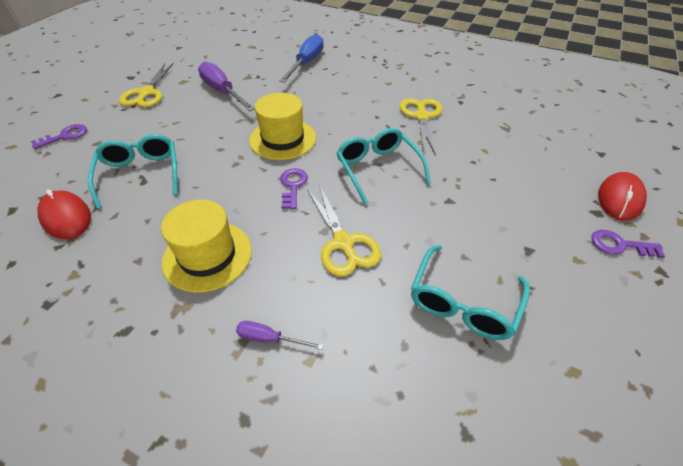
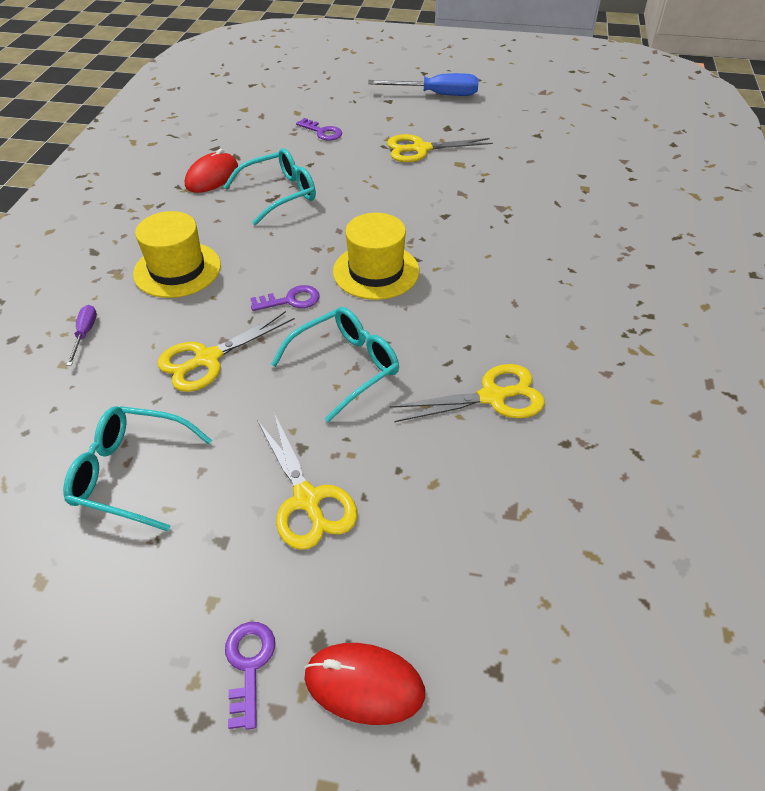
camera: 75 degrees right, 0 degrees up
(222, 91) = (454, 198): purple screwdriver -> none
(306, 63) = (574, 248): blue screwdriver -> blue screwdriver (436, 95)
(495, 204) = (307, 500): none -> yellow scissors

